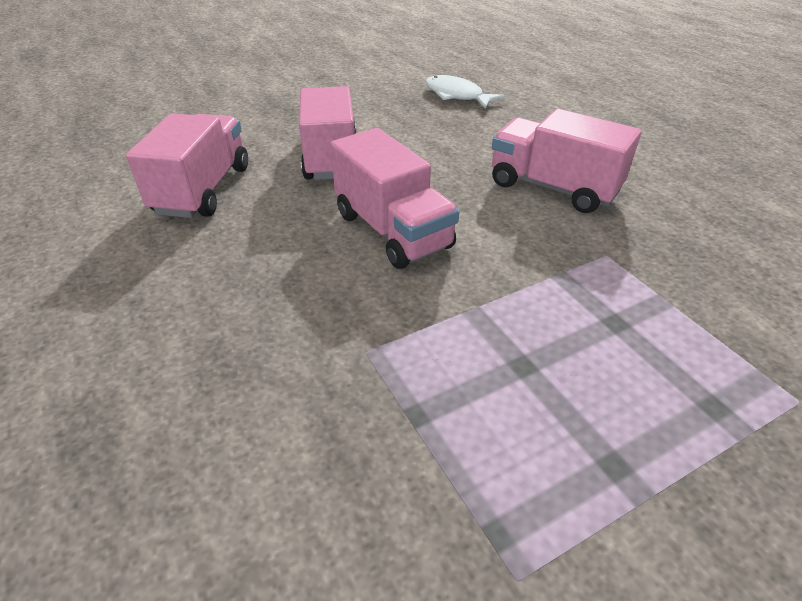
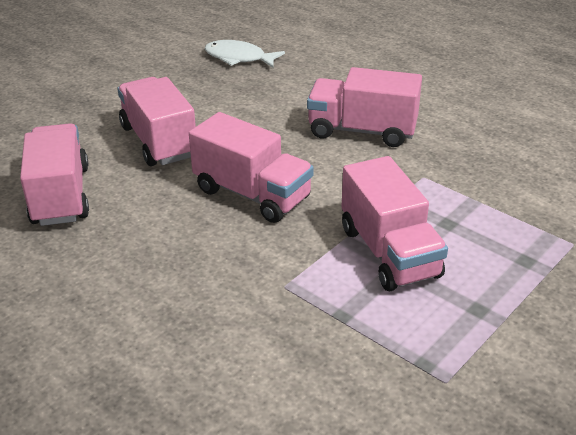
camera: 20 degrees left, 5 degrees down
(520, 342) = (389, 252): none -> pink truck

